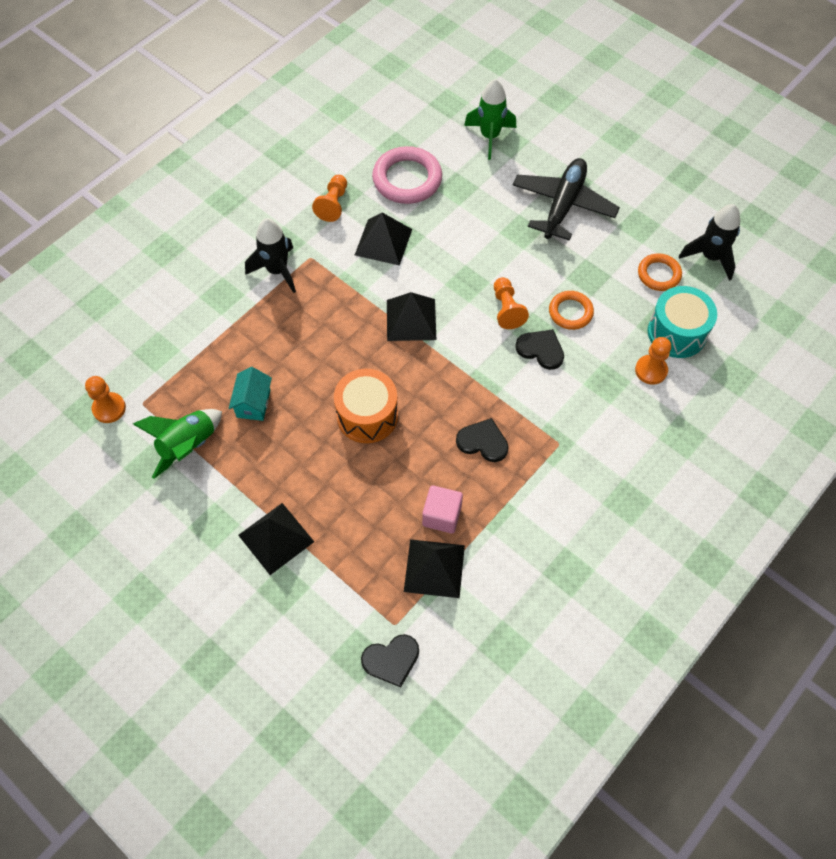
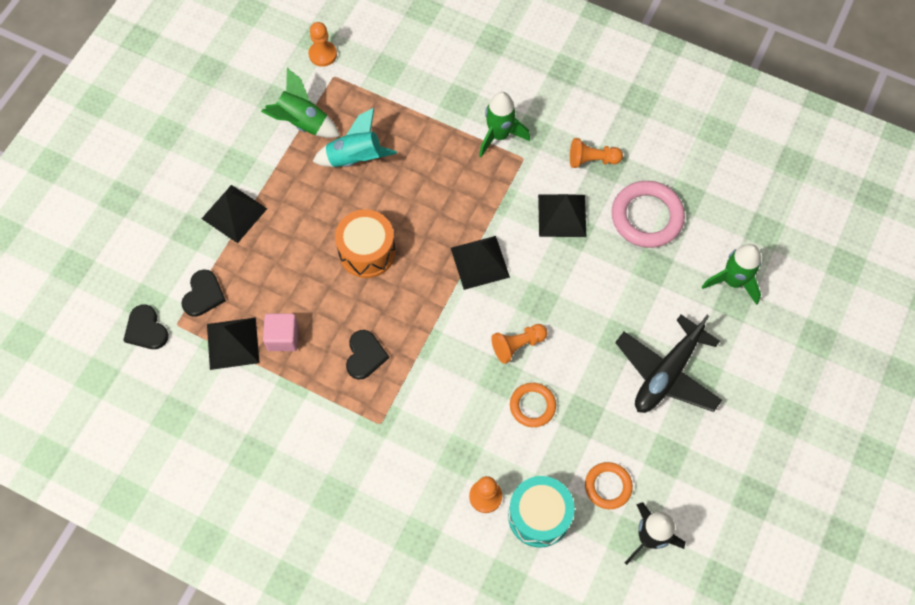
camera: 75 degrees right, 5 degrees up
(253, 403) = (355, 158): turquoise house -> turquoise rocket
(277, 271) = (499, 135): black rocket -> green rocket
(541, 350) = (480, 386): black heart -> black heart (203, 294)
(563, 205) = (667, 373): black plane -> black plane turned 120 degrees clockwise

